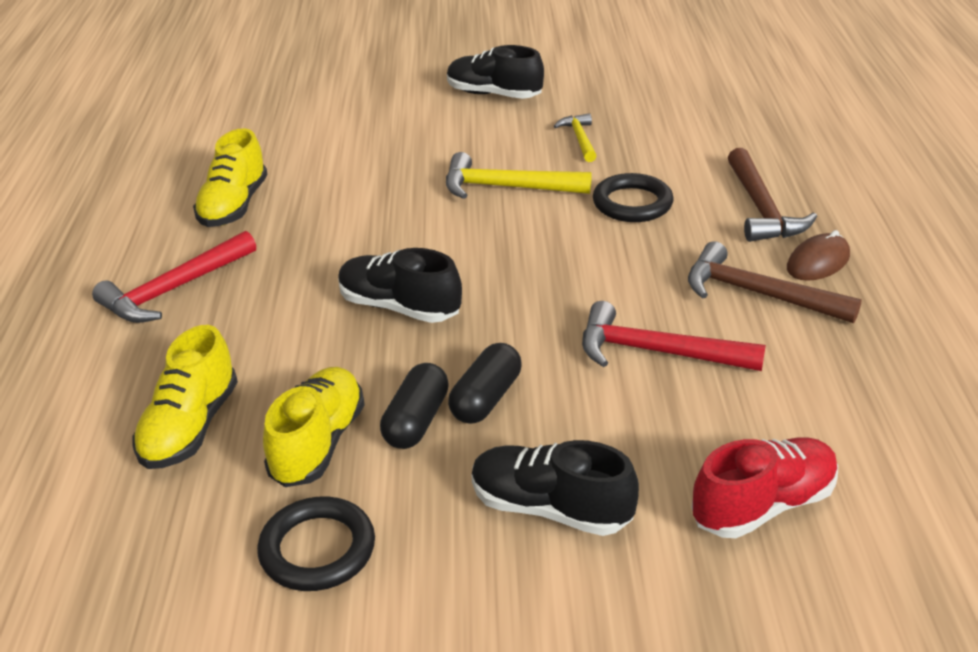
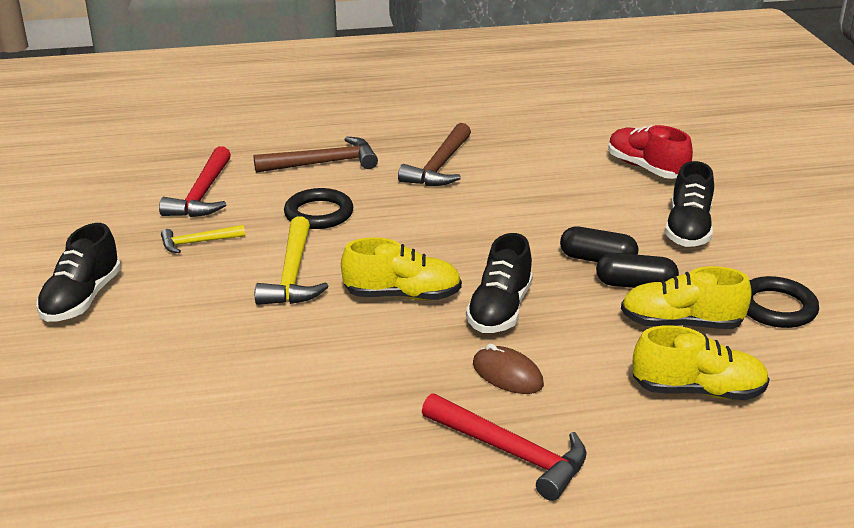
camera: 100 degrees left, 5 degrees down
(234, 206) = (338, 448): yellow shoe -> yellow shoe (402, 295)
(656, 352) = (519, 200): red hammer -> red hammer (202, 194)
(818, 262) = (395, 146): brown mouse -> brown mouse (507, 374)

